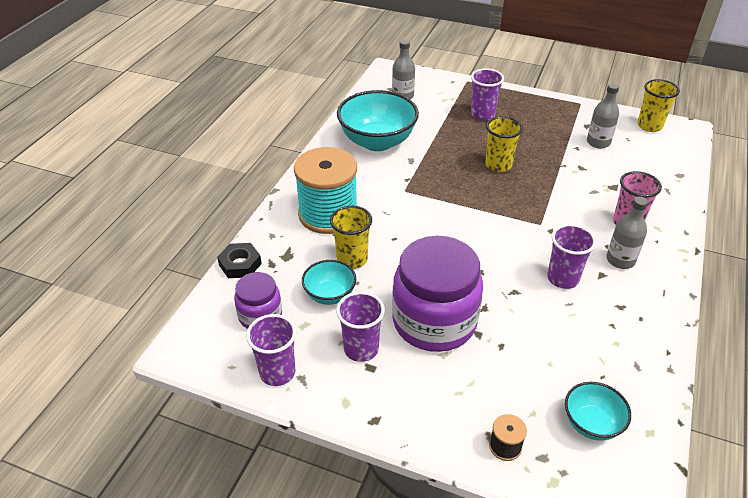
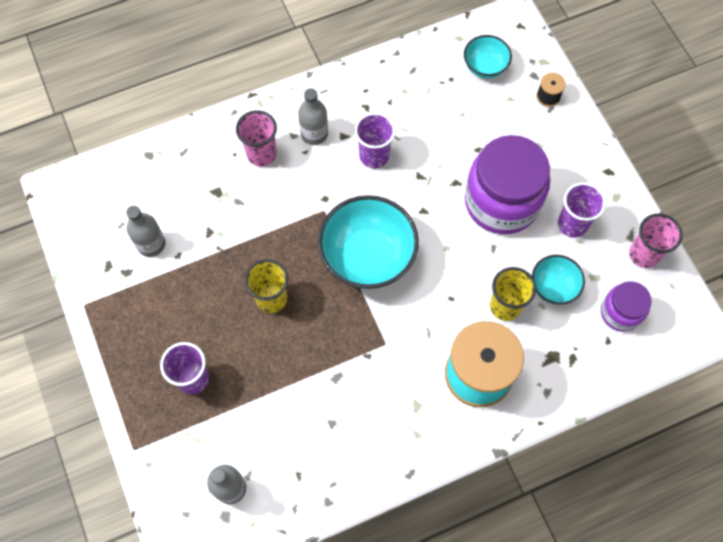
camera: 135 degrees left, 25 degrees up
(240, 264) = (598, 380): black nut -> none
(277, 372) = (644, 254): purple cup -> pink cup
(377, 142) = (338, 434): turquoise bowl -> turquoise bowl (367, 257)
(649, 126) = (78, 220): yellow cup -> none

